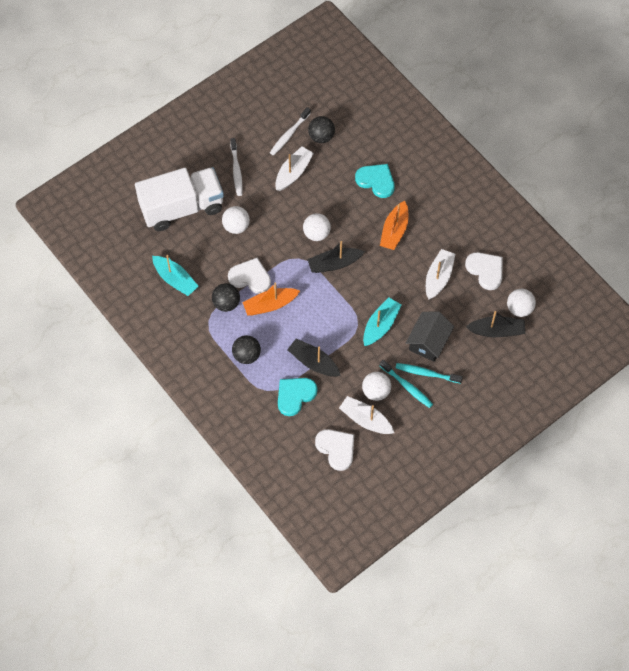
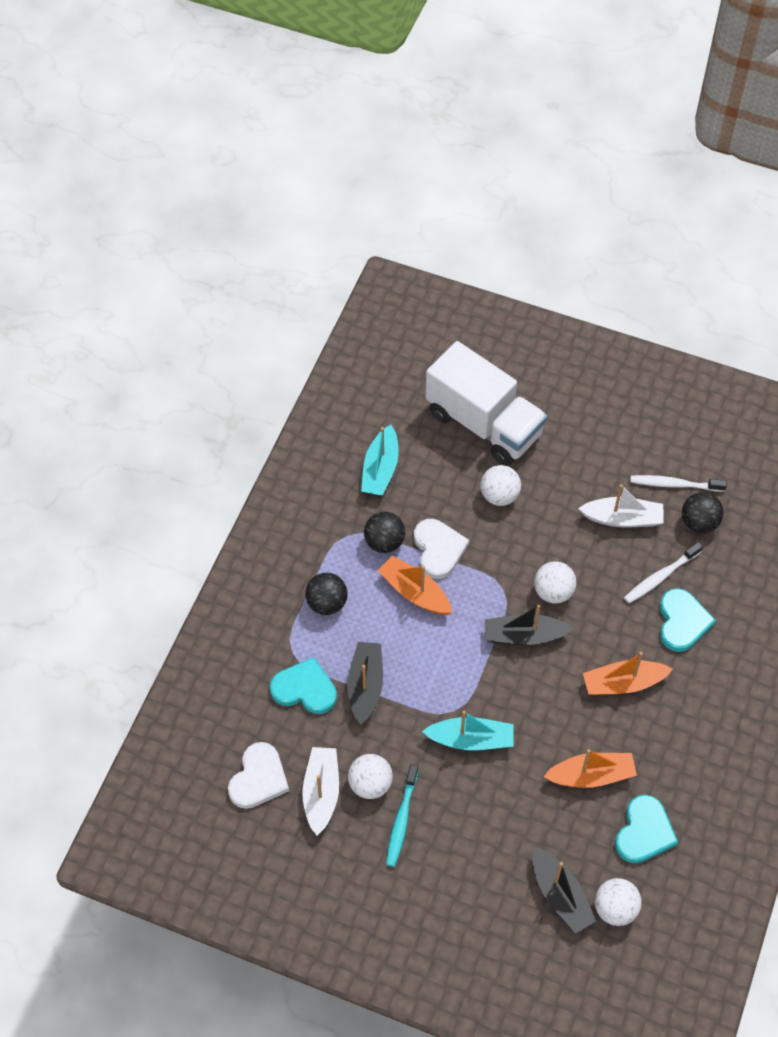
camera: 60 degrees right, 5 degrees down
(236, 170) = (579, 453): white toothbrush -> white toothbrush (660, 577)
(334, 264) = (524, 636): black boat -> black boat turned 45 degrees counterclockwise
(426, 373) = (436, 835): turquoise toothbrush -> none
(428, 342) = (485, 813): black house -> none
(438, 277) = (591, 775): white boat -> orange boat
(485, 270) = (644, 832): white heart -> turquoise heart

